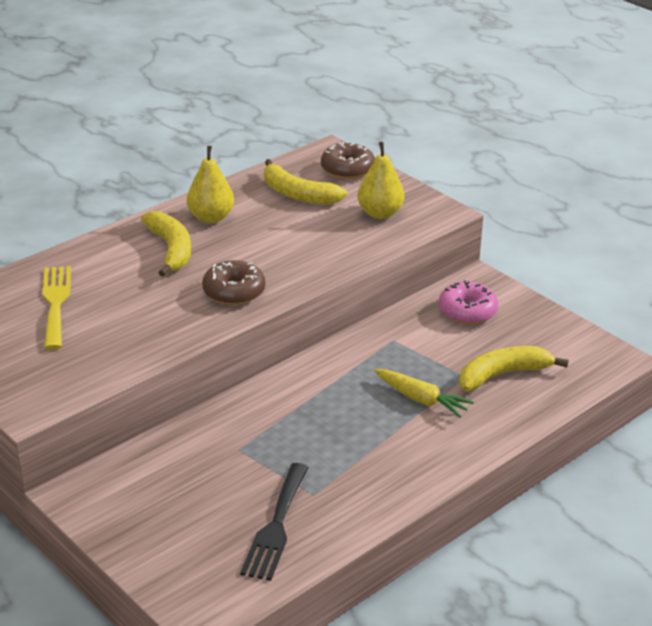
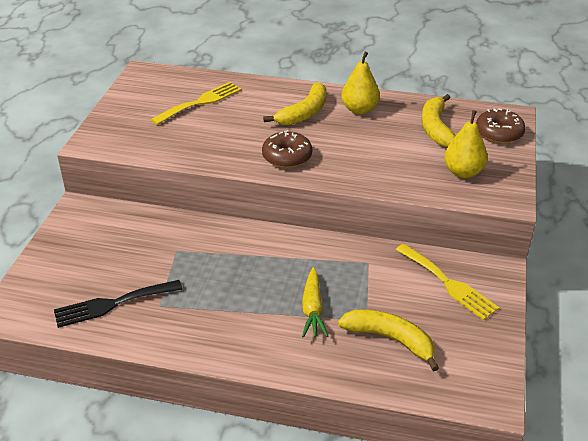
camera: 55 degrees right, 5 degrees up
(467, 311) = (448, 283): pink donut -> yellow fork

